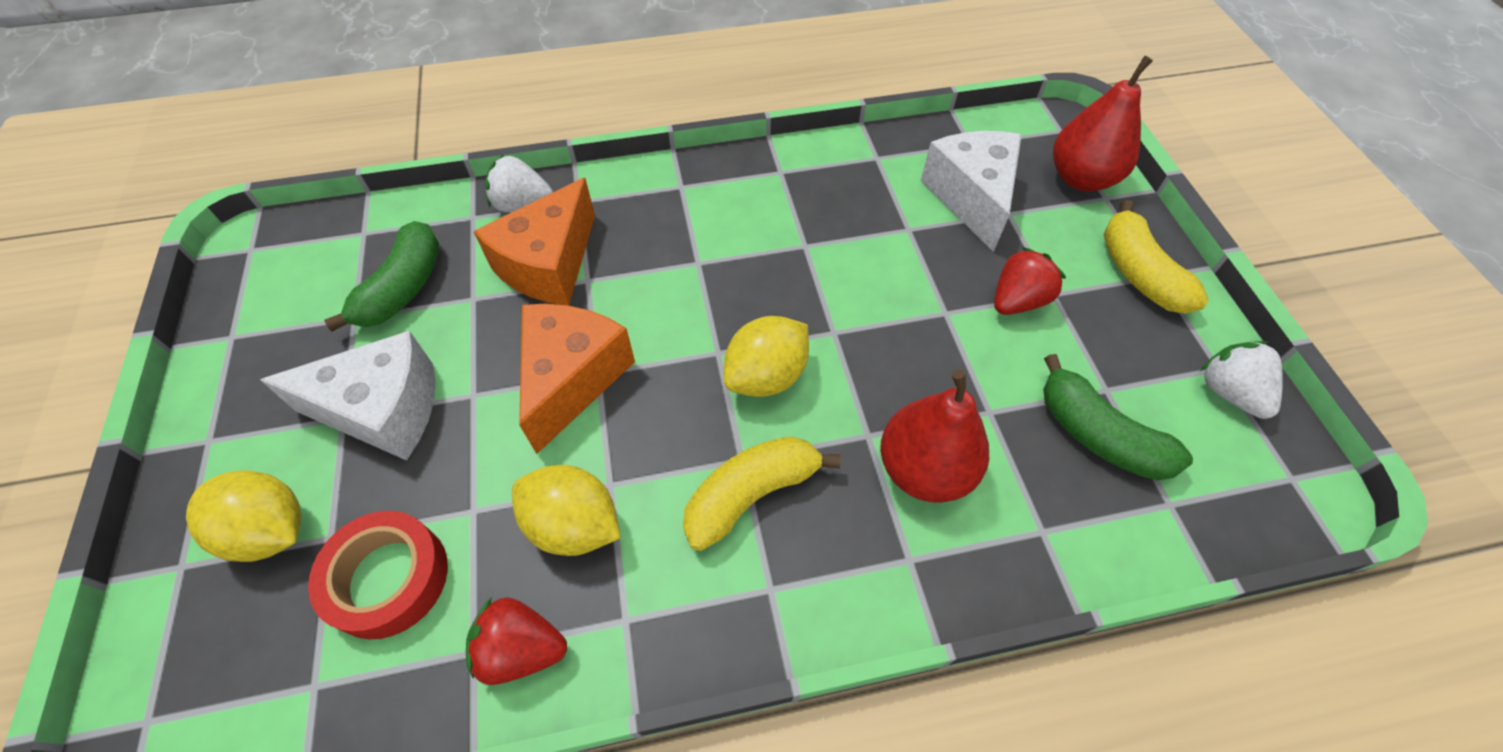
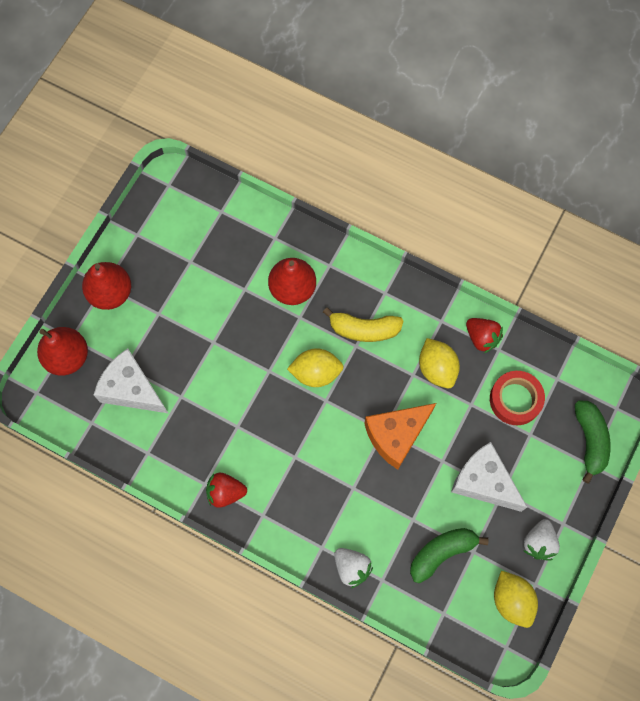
camera: 140 degrees left, 15 degrees up
(271, 530) = (551, 455): yellow lemon -> yellow lemon (512, 600)
(549, 264) = (364, 512): orange cheese -> none
(972, 198) = (132, 389): white cheese -> white cheese turned 90 degrees clockwise
(1017, 301) = (177, 322): red strawberry -> red strawberry (225, 492)
(1098, 435) = (215, 250): green banana -> green banana (590, 440)
(1138, 273) = (110, 293): yellow banana -> red pear
(1229, 392) = (147, 224): white strawberry -> white strawberry (539, 542)

